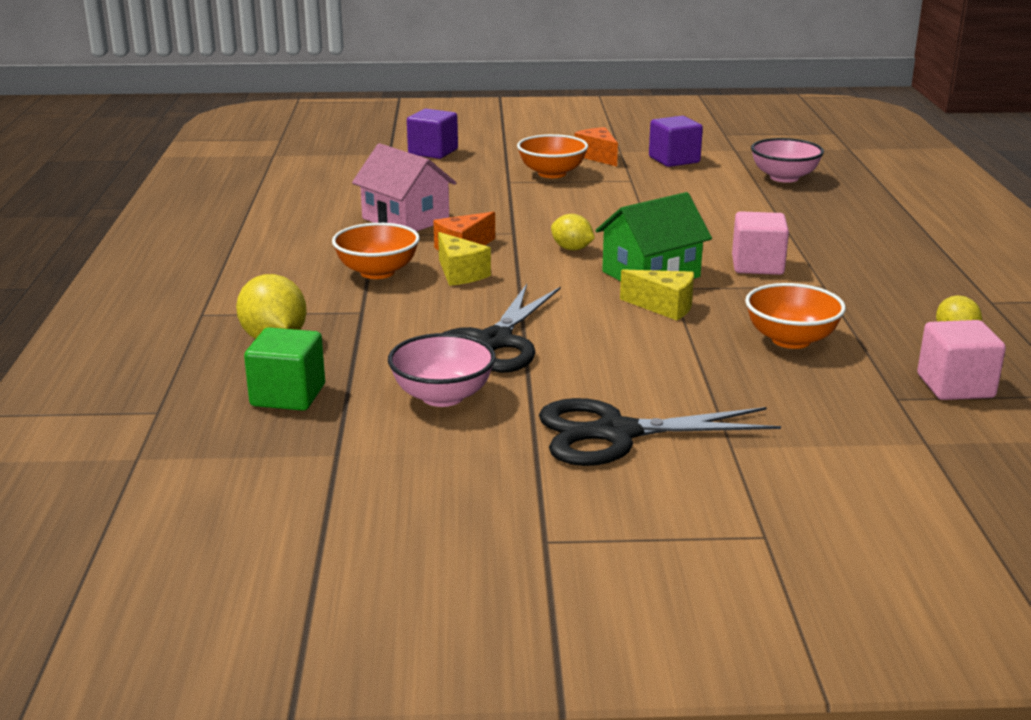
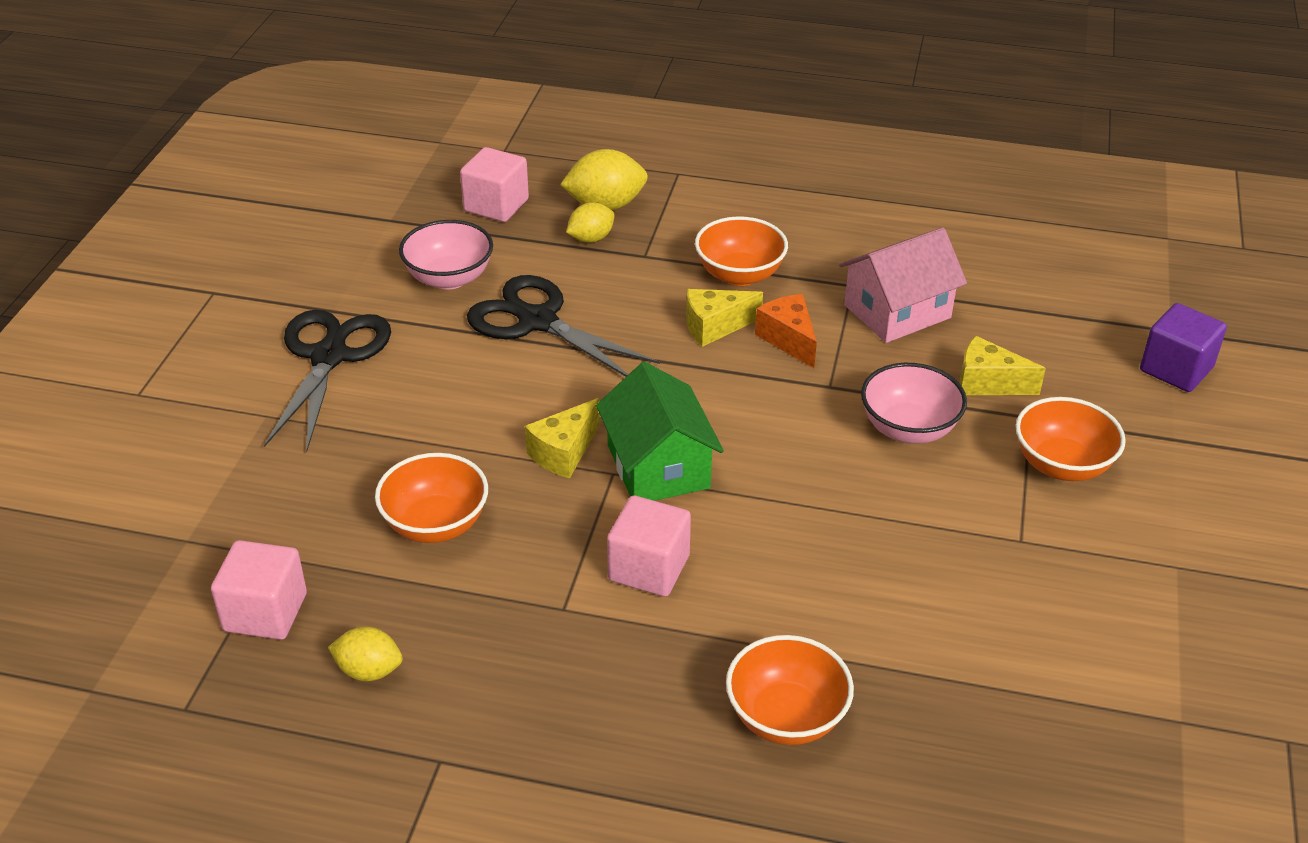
camera: 105 degrees right, 15 degrees up
(288, 395) = (496, 205): green cube -> pink cube
(479, 192) = (988, 383): none -> yellow cheese
(572, 249) = (760, 421): yellow lemon -> yellow lemon (591, 238)
(597, 157) = (1144, 532): orange cheese -> none
(674, 160) = (1121, 619): purple cube -> none
(784, 178) = (1009, 733): pink bowl -> pink bowl (908, 429)
(835, 221) = (786, 717): none -> orange bowl

